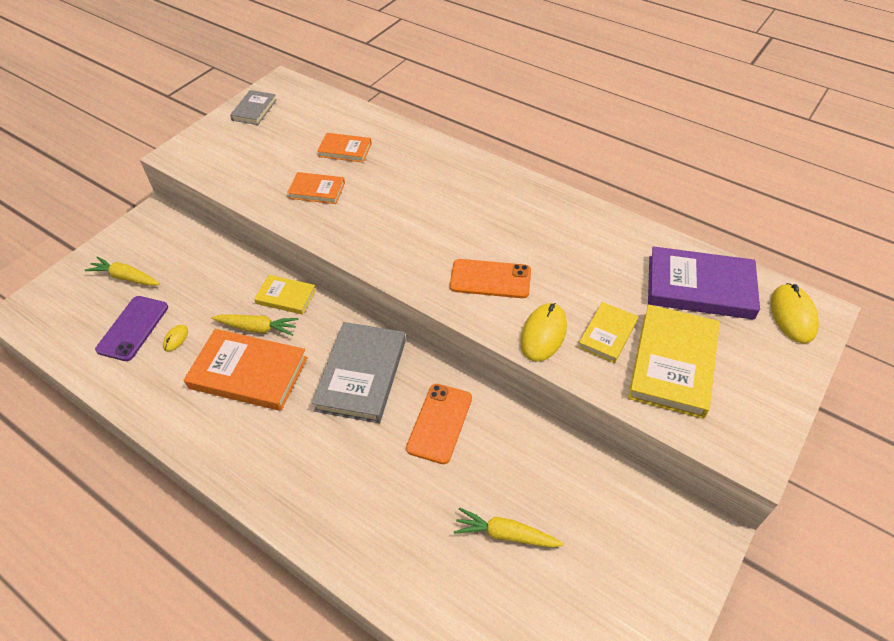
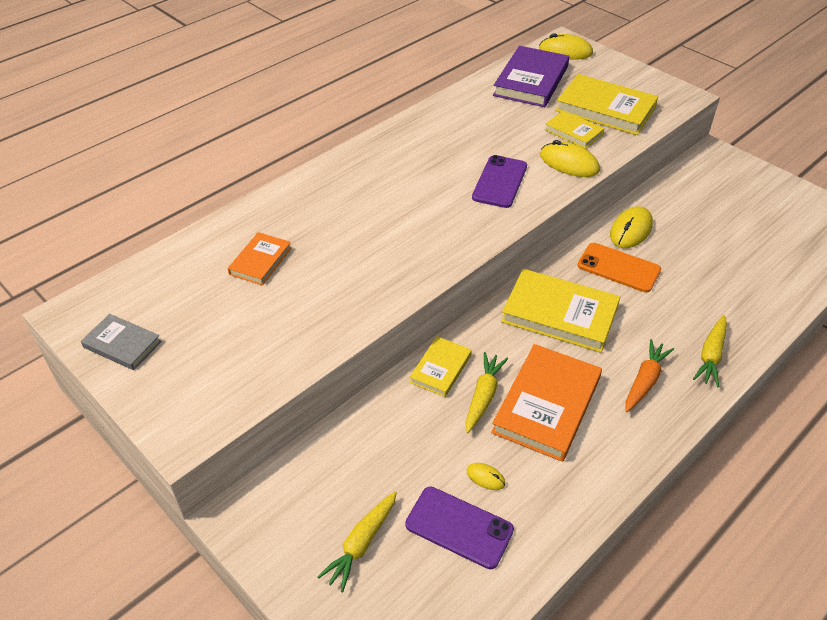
camera: 80 degrees left, 5 degrees down
(280, 449) = (645, 380): none -> orange carrot
(317, 190) = (327, 290): orange book -> none
(361, 375) = (559, 314): grey book -> yellow book
(490, 279) = (500, 182): orange phone -> purple phone
(505, 534) = (722, 245): yellow carrot -> yellow carrot (711, 356)
(507, 433) = (631, 230): none -> yellow mouse

